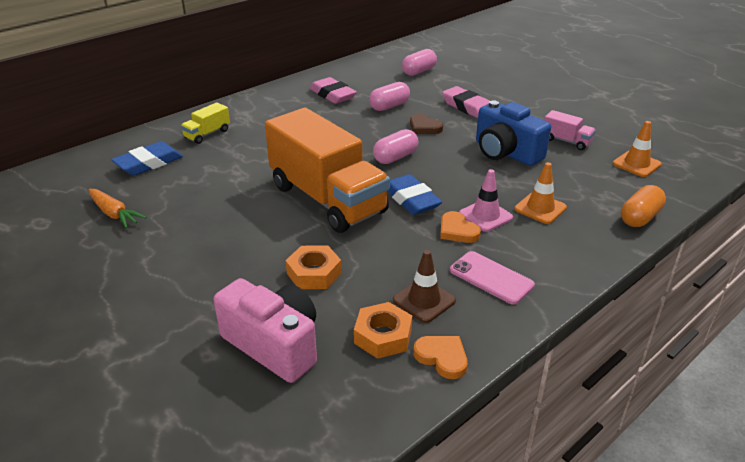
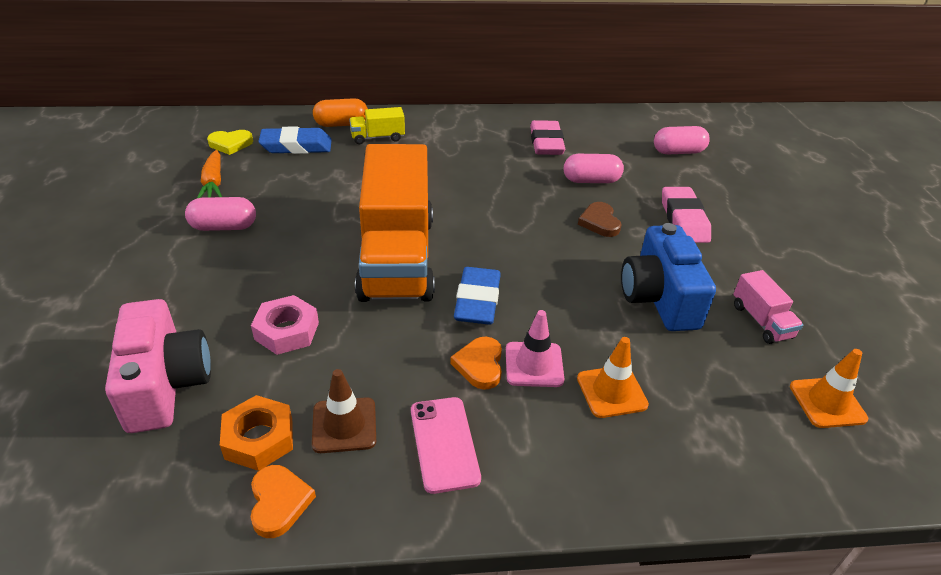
camera: 35 degrees right, 5 degrees up
(87, 183) = (230, 144): none -> yellow heart
(314, 273) = (287, 331): orange nut -> pink nut
(395, 157) = (523, 243): pink capsule -> pink capsule (224, 227)
(640, 217) = (733, 480): orange capsule -> orange capsule (341, 124)

